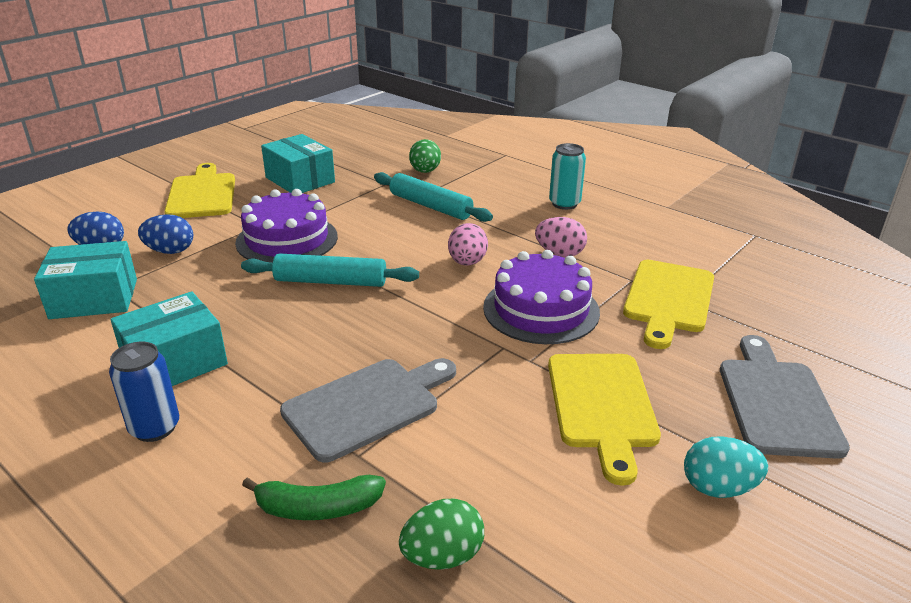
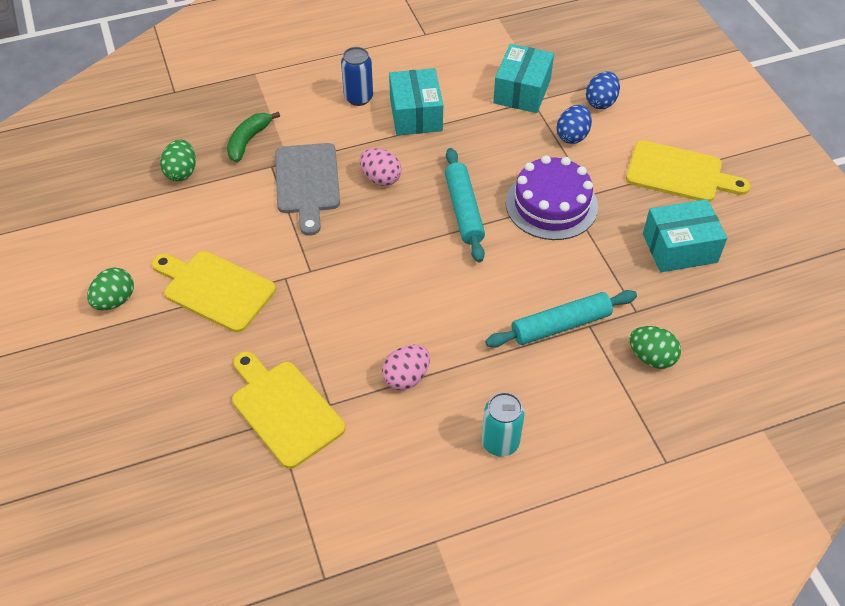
camera: 120 degrees right, 20 degrees up
(331, 281) = (463, 210): turquoise rolling pin -> turquoise rolling pin turned 45 degrees counterclockwise
(467, 262) = (436, 304): pink egg -> pink egg (380, 178)
(541, 309) = (335, 316): purple cake -> none
(718, 488) = (115, 301): turquoise egg -> green egg
(776, 402) = (137, 385): grey cutting board -> none

